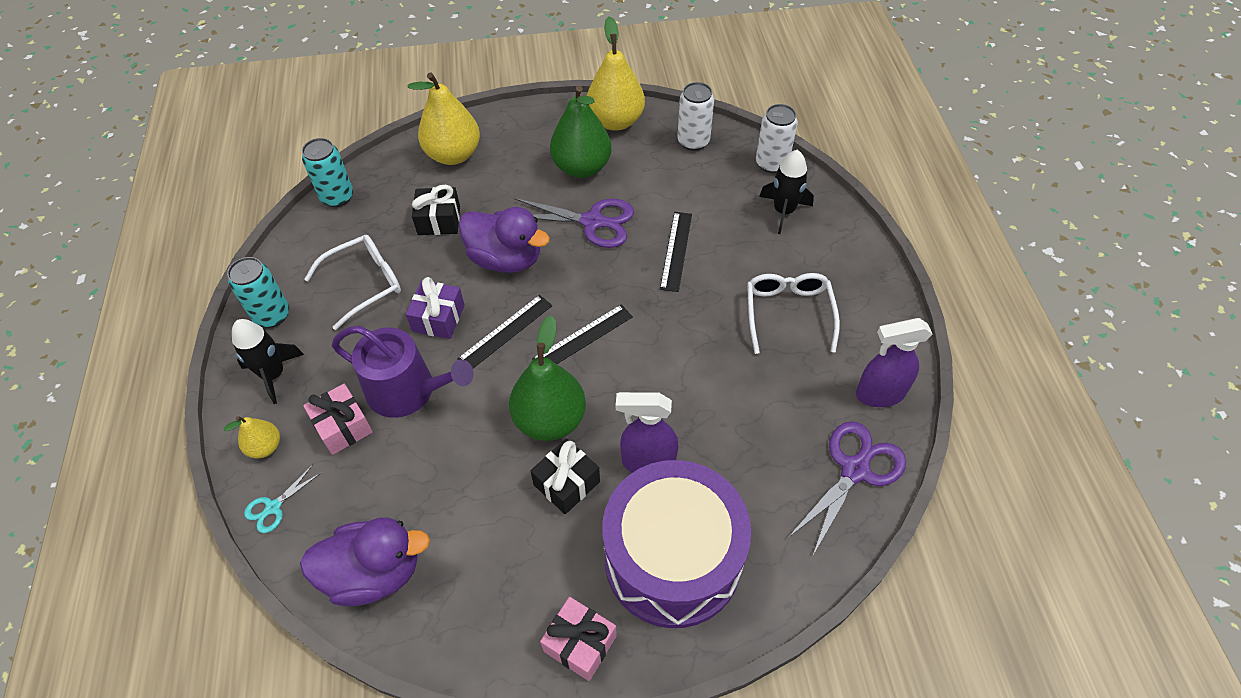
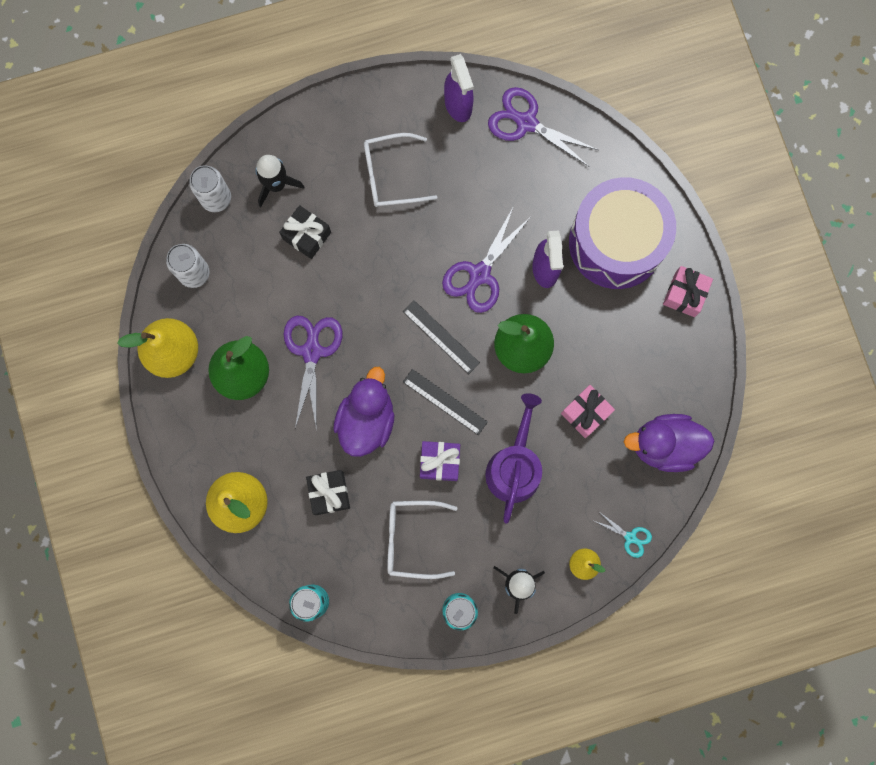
camera: 100 degrees left, 25 degrees up
(343, 426) = (555, 508): pink gift -> pink gift (585, 413)
(364, 284) = (413, 539): white glasses -> white glasses turned 45 degrees counterclockwise
(374, 573) = (664, 445): purple duck -> purple duck turned 75 degrees counterclockwise
(567, 483) = (573, 325): black gift -> black gift (307, 235)
(653, 387) = (480, 274): none -> purple scissors
(676, 251) = (336, 273): black ruler -> none

